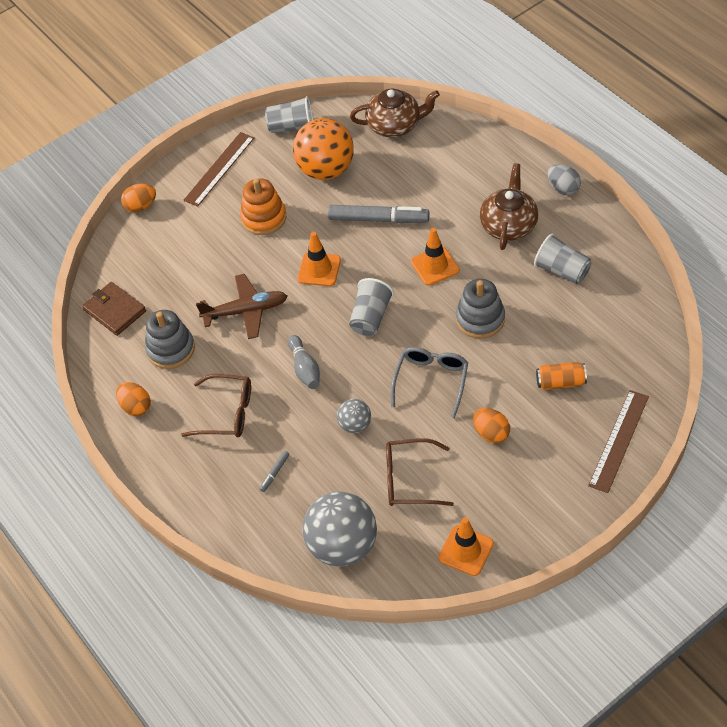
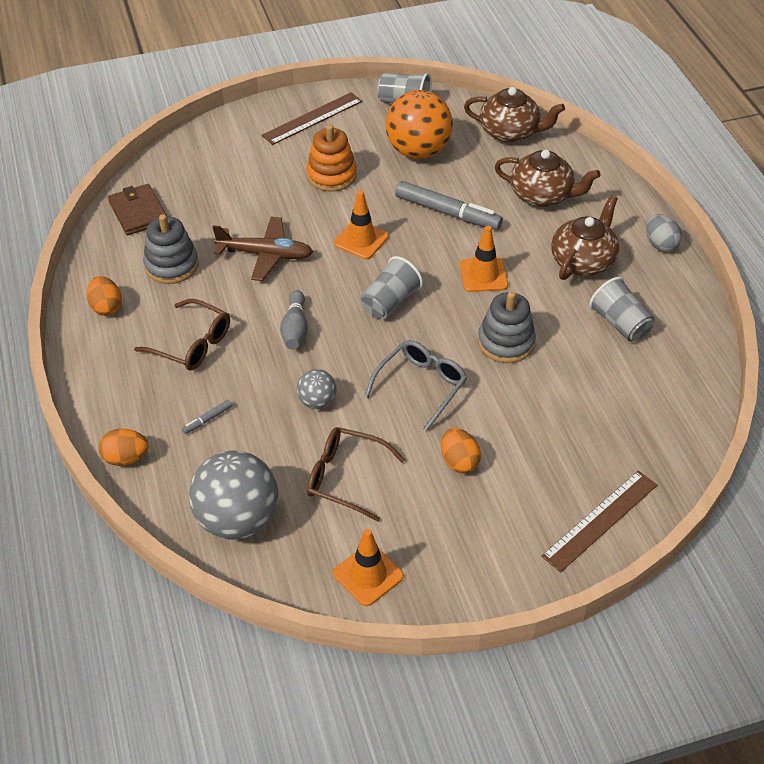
camera: 15 degrees right, 5 degrees down
(141, 206) = (218, 128): orange egg -> orange egg (126, 458)
(449, 176) = (542, 195): none -> brown teapot
(560, 382) = (563, 436): orange can -> none

